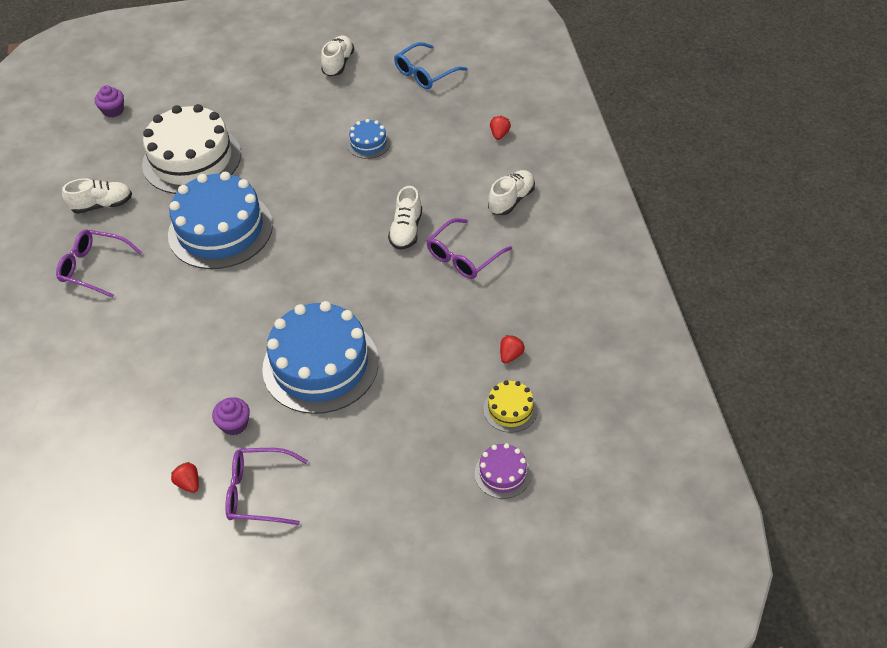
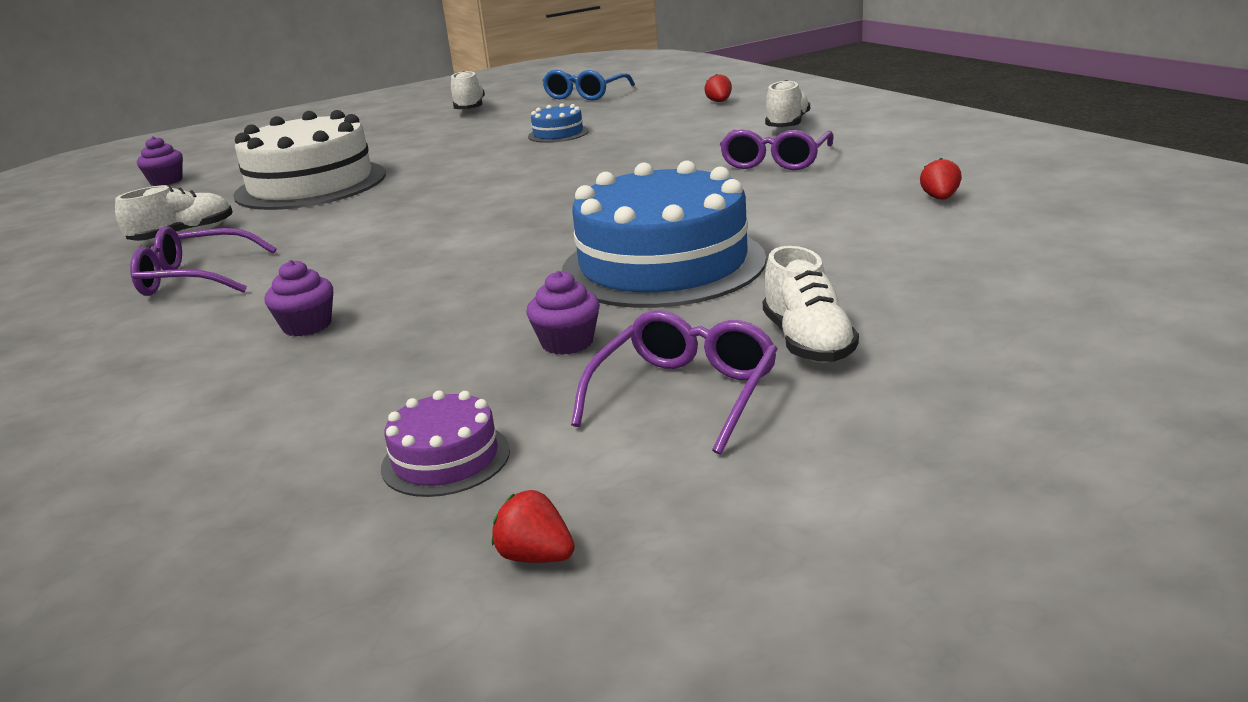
camera: 20 degrees left, 25 degrees down
(130, 350) = (307, 326): none -> purple cupcake
(188, 483) = (533, 420): red strawberry -> red strawberry (536, 556)
(220, 229) = (395, 214): blue cake -> none
(258, 492) = (685, 393): purple glasses -> purple glasses turned 135 degrees clockwise
(406, 230) = (674, 163): white shoe -> white shoe (807, 342)
(502, 473) = (1081, 274): purple cake -> purple cake (446, 459)
(510, 409) = (1005, 230): yellow cake -> none

